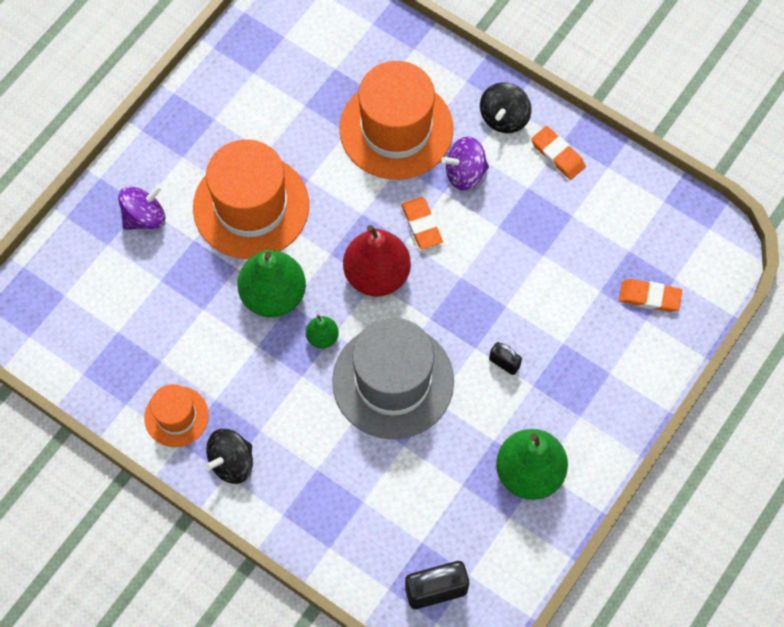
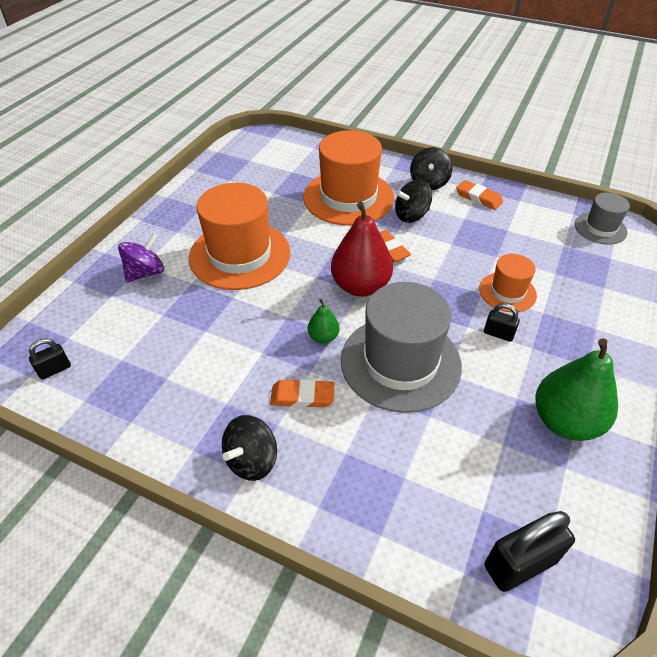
camera: 10 degrees left, 20 degrees down
(53, 333) = (55, 369): none -> black padlock
(176, 416) = (186, 425): orange hat -> orange hat (507, 292)
(273, 295) = (270, 312): green pear -> none
(465, 173) = (411, 215): purple spinning top -> black spinning top
(649, 297) = (598, 272): orange eraser -> orange eraser (302, 396)
(685, 230) = (600, 228): none -> grey hat

